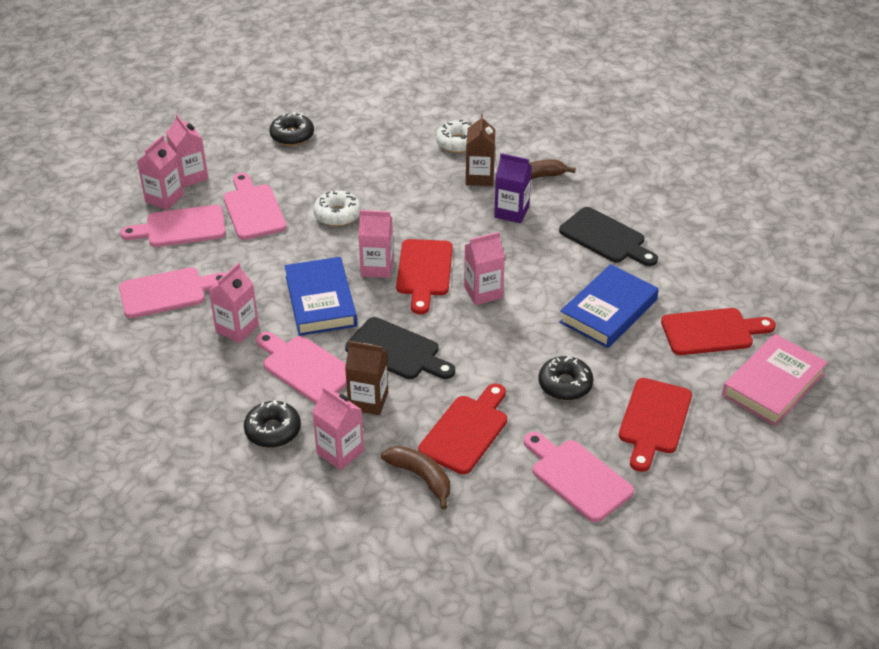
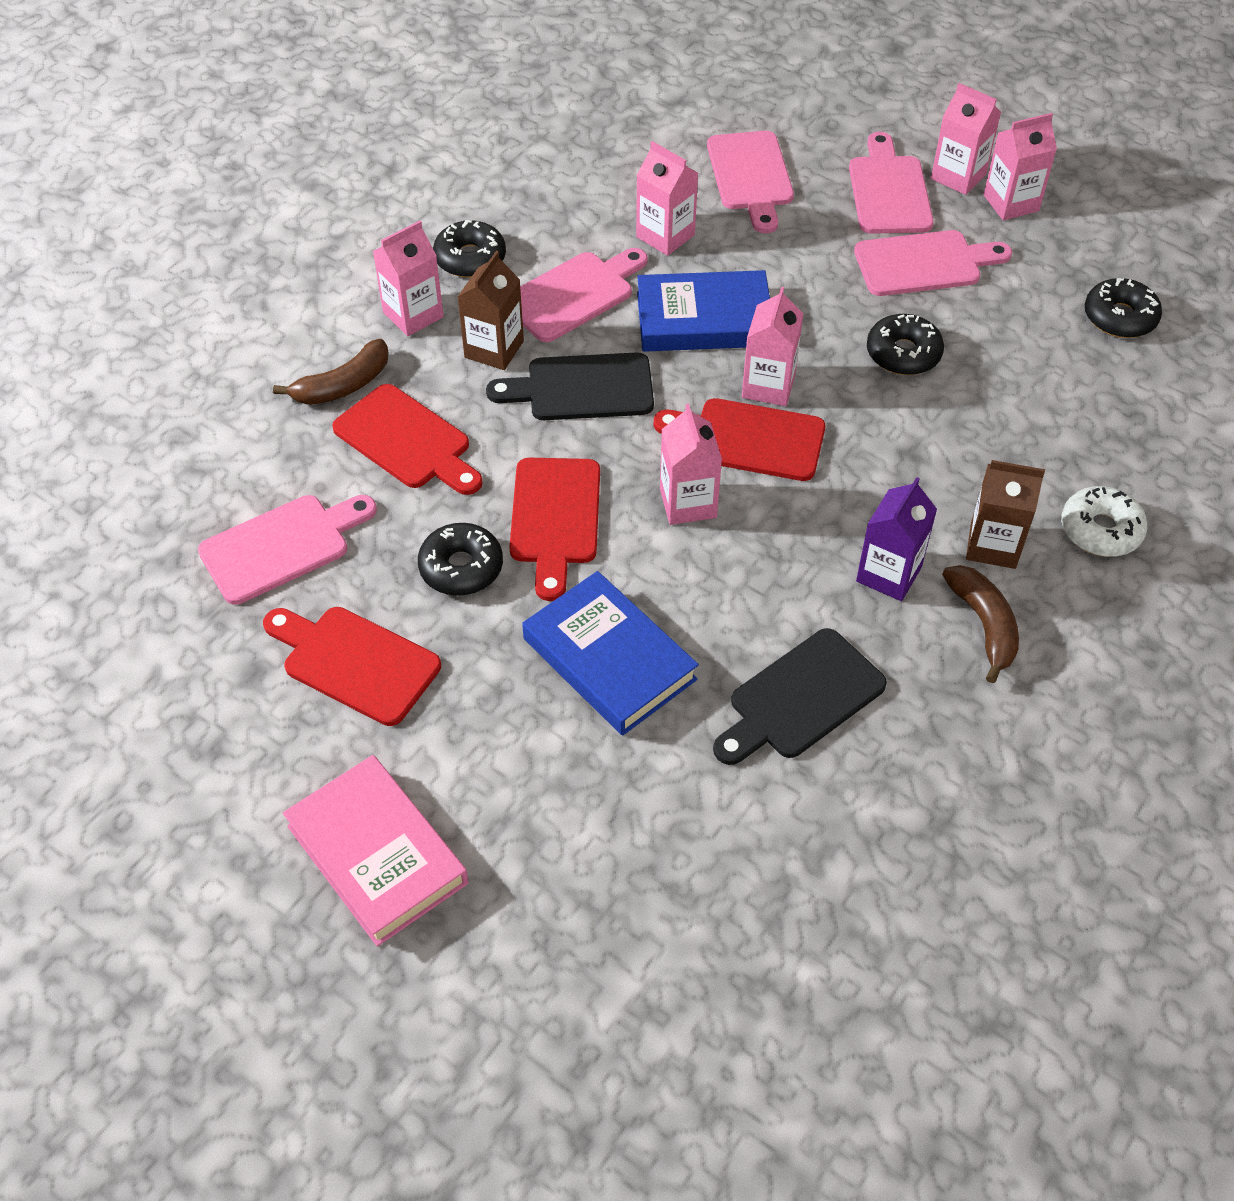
camera: 100 degrees right, 10 degrees up
(337, 214) = (903, 353): white donut -> black donut
(397, 351) = (582, 388): black cutting board -> black cutting board turned 45 degrees clockwise
(712, 332) = (524, 799): red cutting board -> red cutting board (555, 518)

